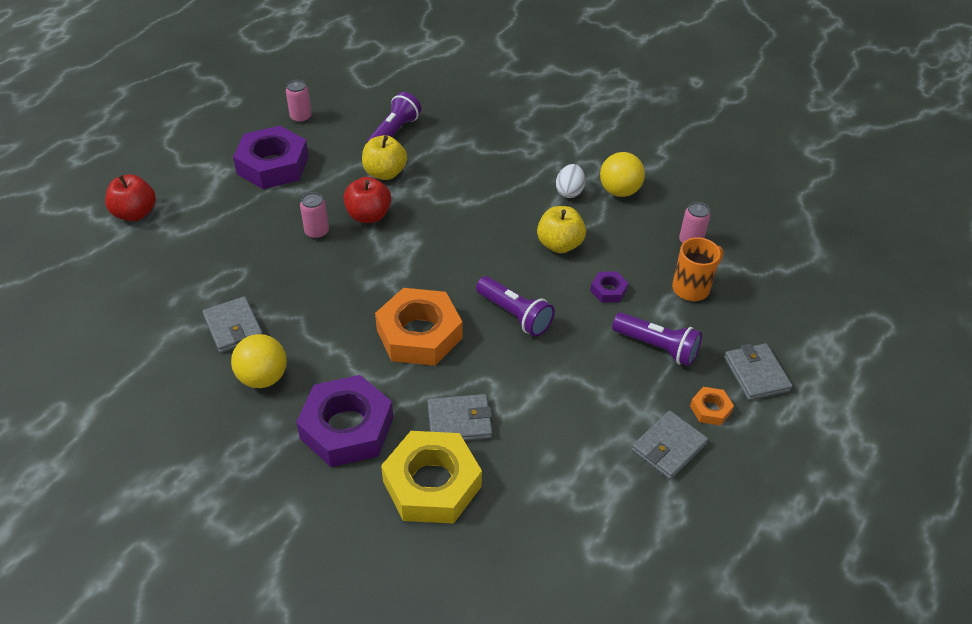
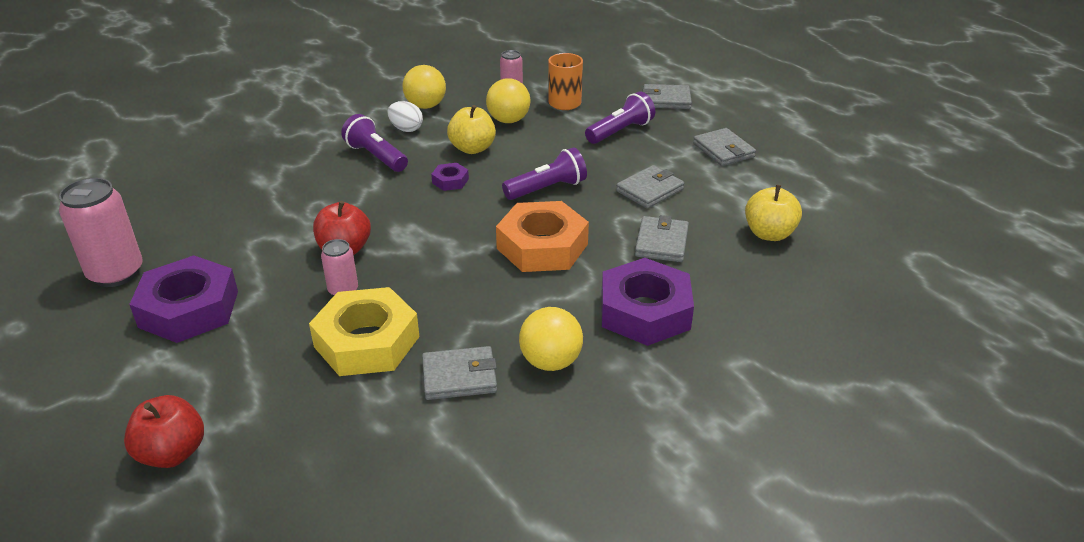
camera: 70 degrees left, 10 degrees down
(301, 117) = (116, 273): pink can -> pink can, size x1.84
(385, 173) = (283, 227): yellow apple -> yellow apple (769, 234)
(394, 132) = (218, 210): purple flashlight -> purple flashlight (376, 157)
(432, 484) = (728, 270): yellow nut -> yellow nut (367, 341)
(550, 394) = (649, 190): none -> grey wallet
(608, 290) = (544, 138): purple nut -> purple nut (450, 181)
(627, 255) = (508, 120): none -> yellow ball
(710, 409) = (693, 125): orange nut -> none

